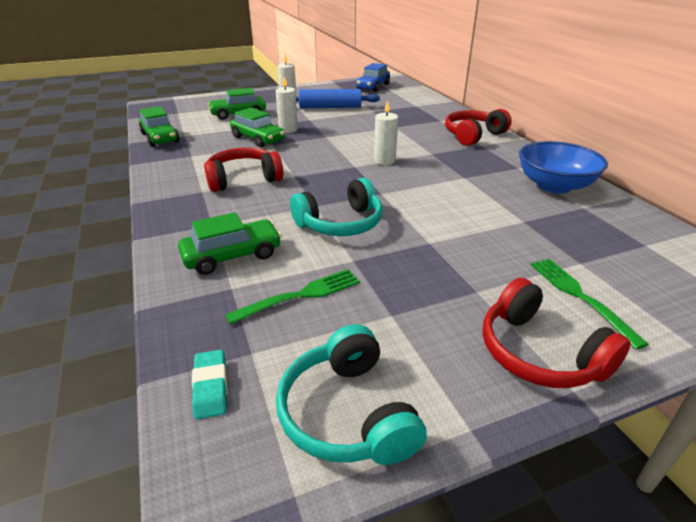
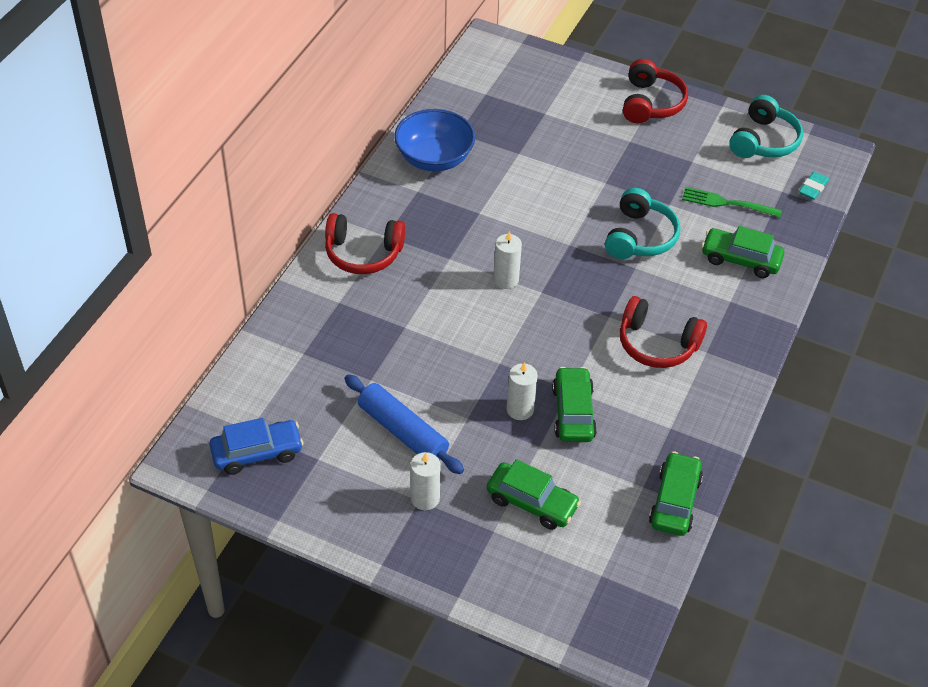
camera: 135 degrees left, 15 degrees up
(340, 223) = (640, 237): turquoise headphones -> turquoise headphones turned 90 degrees clockwise
(579, 296) = (584, 104): green fork -> none

